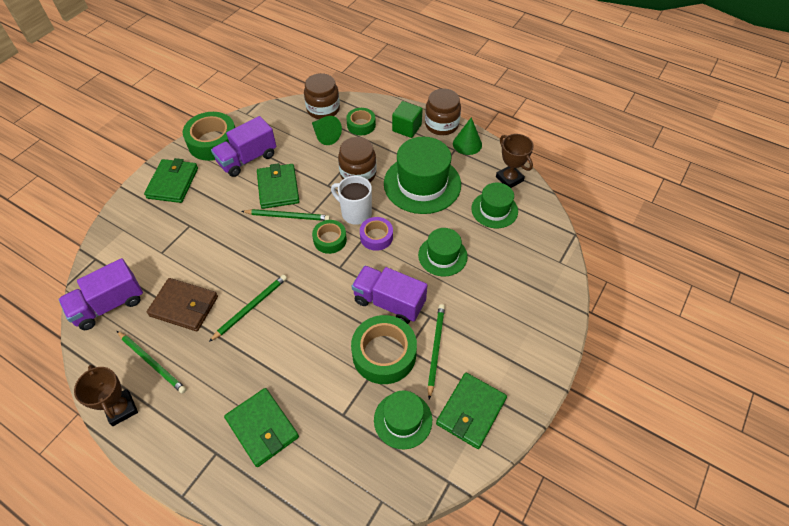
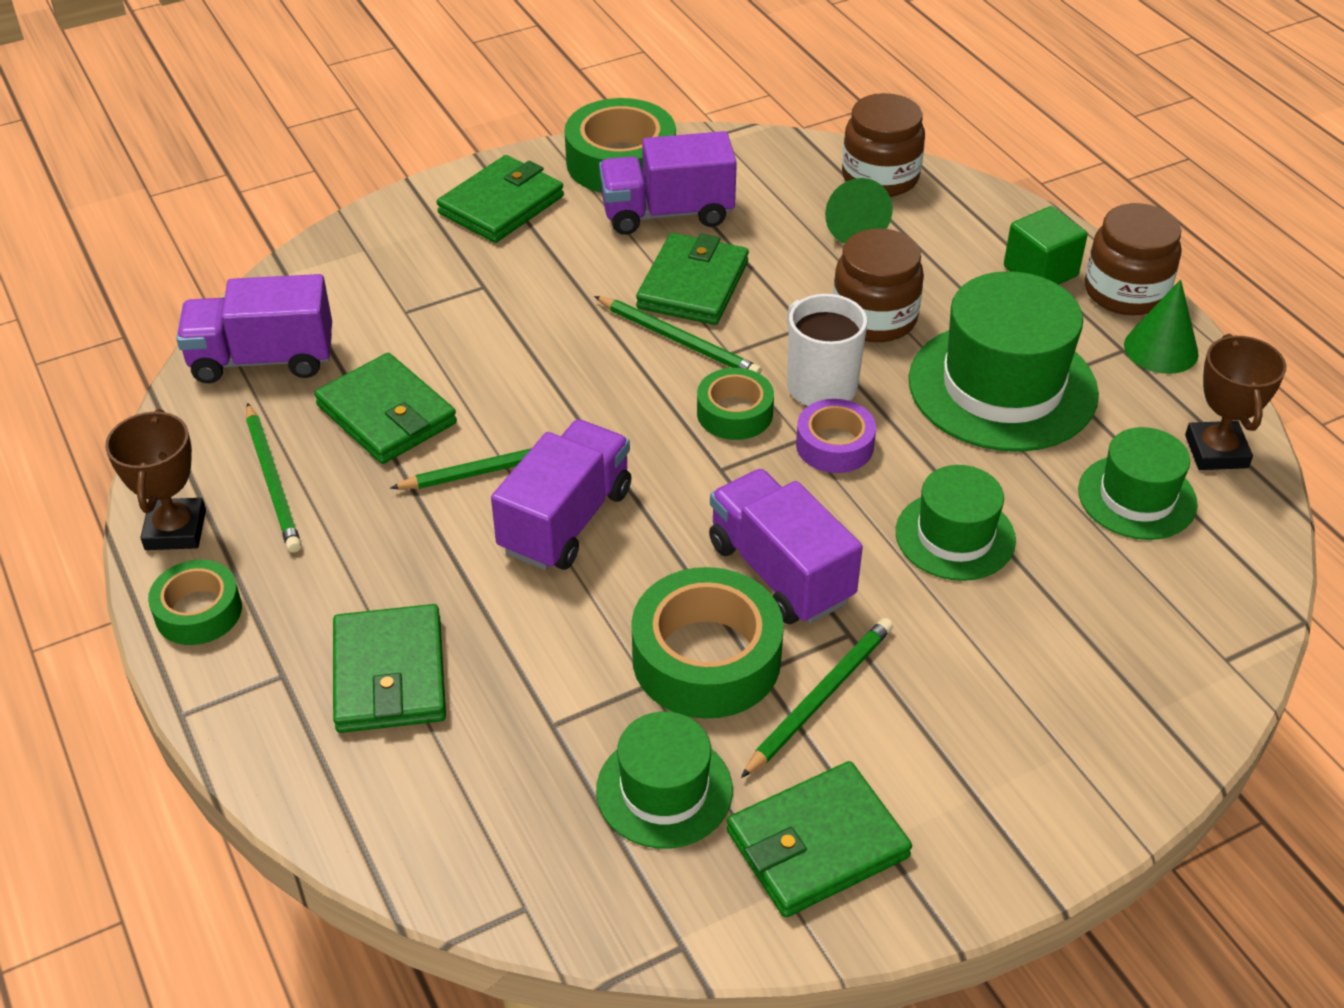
camera: 30 degrees right, 10 degrees down
(184, 306) = (387, 414): brown wallet -> green wallet
(292, 320) = (565, 520): none -> purple truck
(361, 125) = (942, 232): green tape -> green tape (198, 611)

